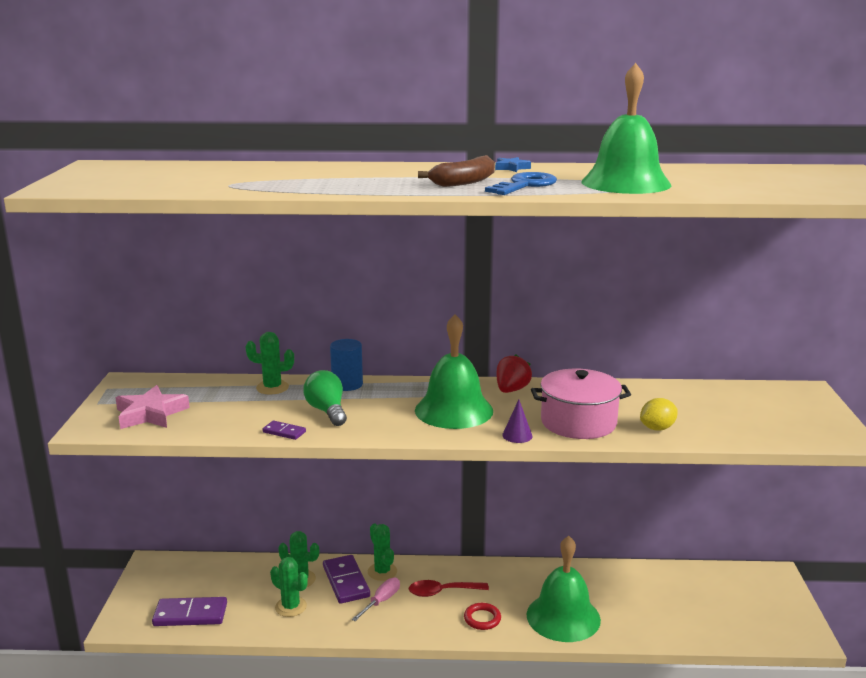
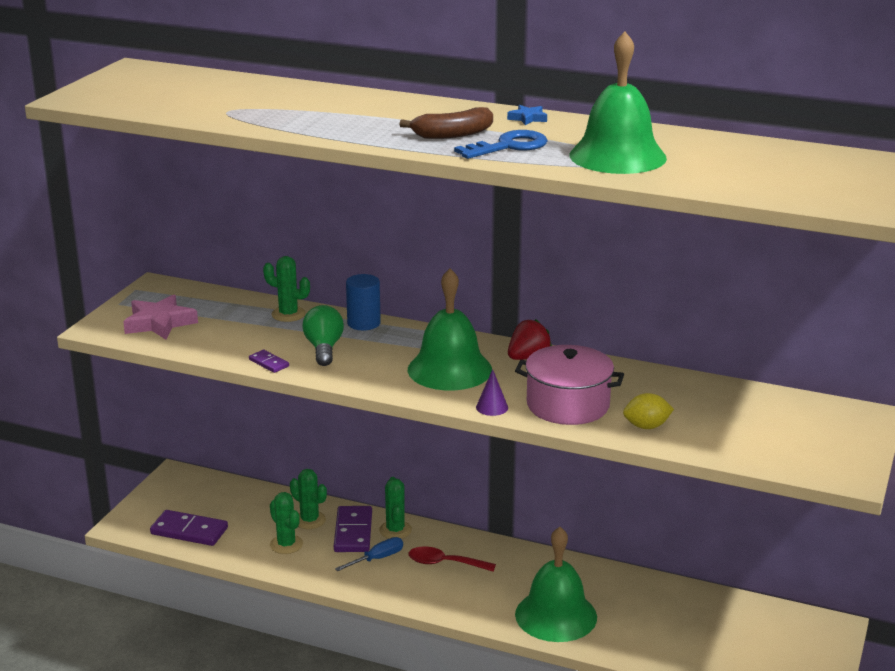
camera: 20 degrees right, 5 degrees up
(381, 601) = (377, 559): pink screwdriver -> blue screwdriver
(482, 619) = (469, 598): red ring -> none

